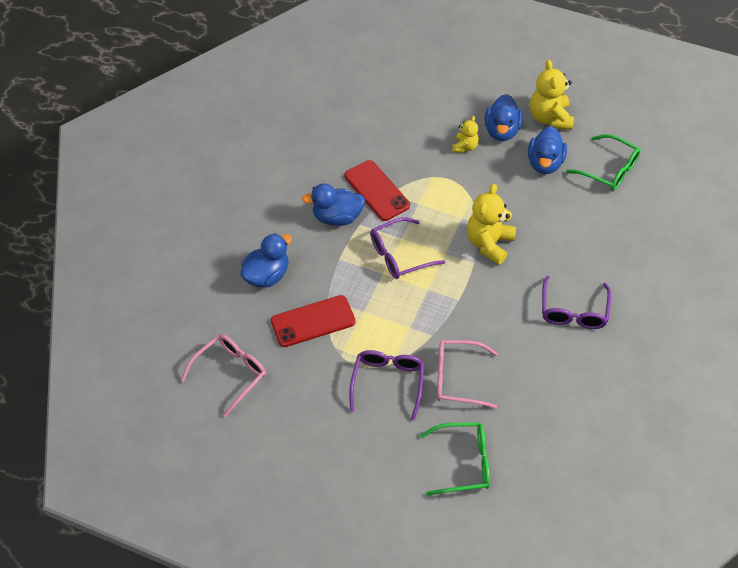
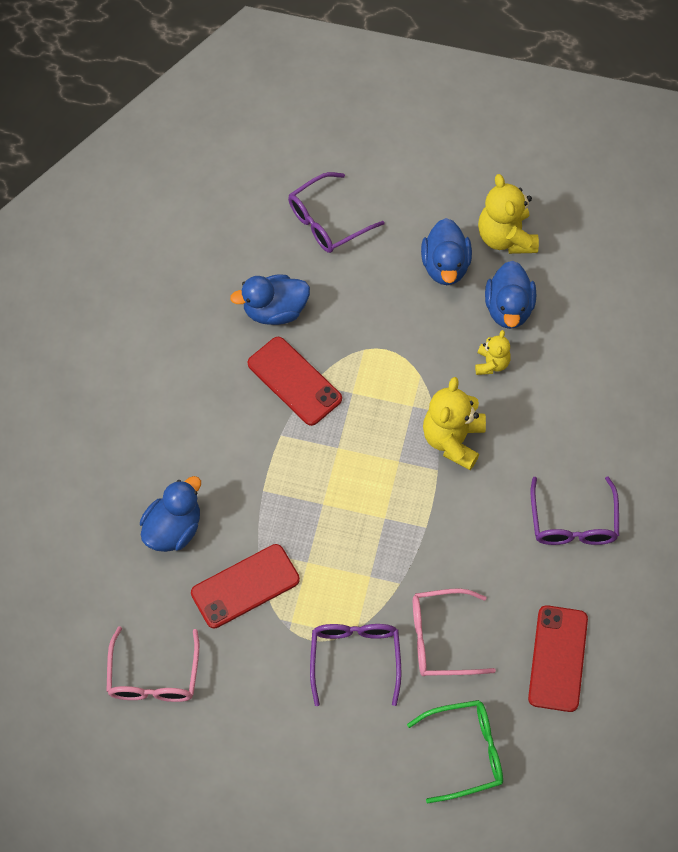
camera: 10 degrees left, 10 degrees up
(230, 374) = (153, 676): pink glasses -> pink glasses turned 150 degrees clockwise
(337, 217) = (249, 429): blue duck -> blue duck (275, 310)
(399, 255) = (340, 474): purple glasses -> purple glasses (327, 221)
(465, 147) = (400, 297): yellow teddy bear -> yellow teddy bear (491, 363)
(548, 405) = (558, 658): none -> red phone
(609, 170) = (593, 306): green glasses -> none

